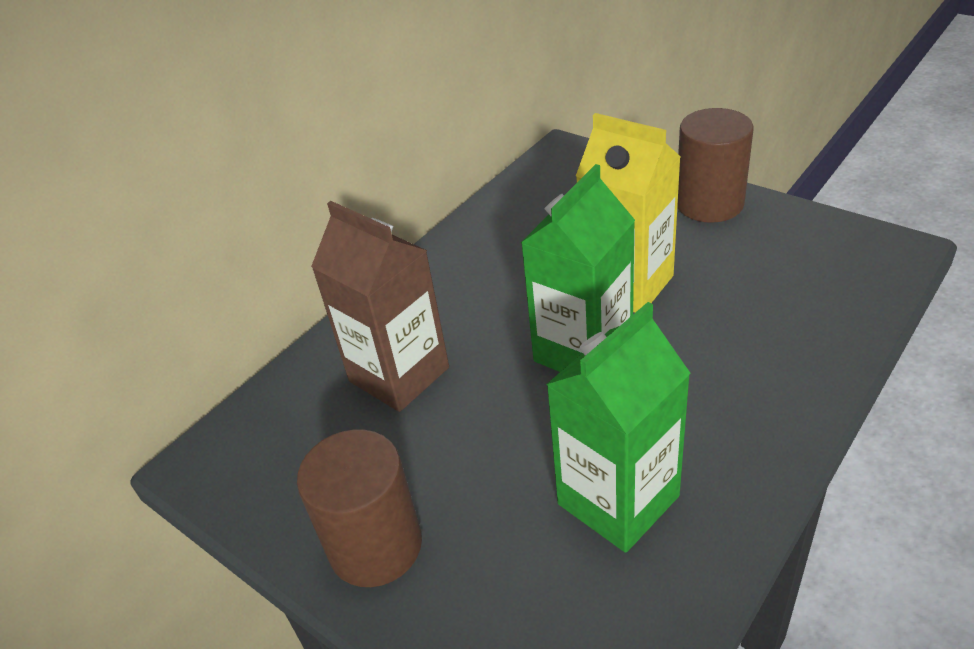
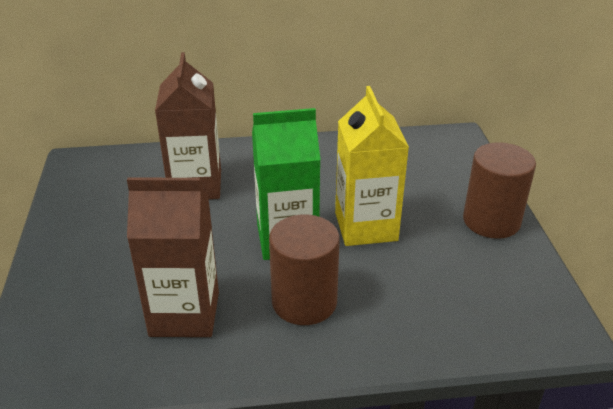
camera: 40 degrees right, 5 degrees down
(375, 545) = (75, 244): brown cylinder -> brown cylinder (304, 302)
(618, 500) = (184, 314): green carton -> brown carton

